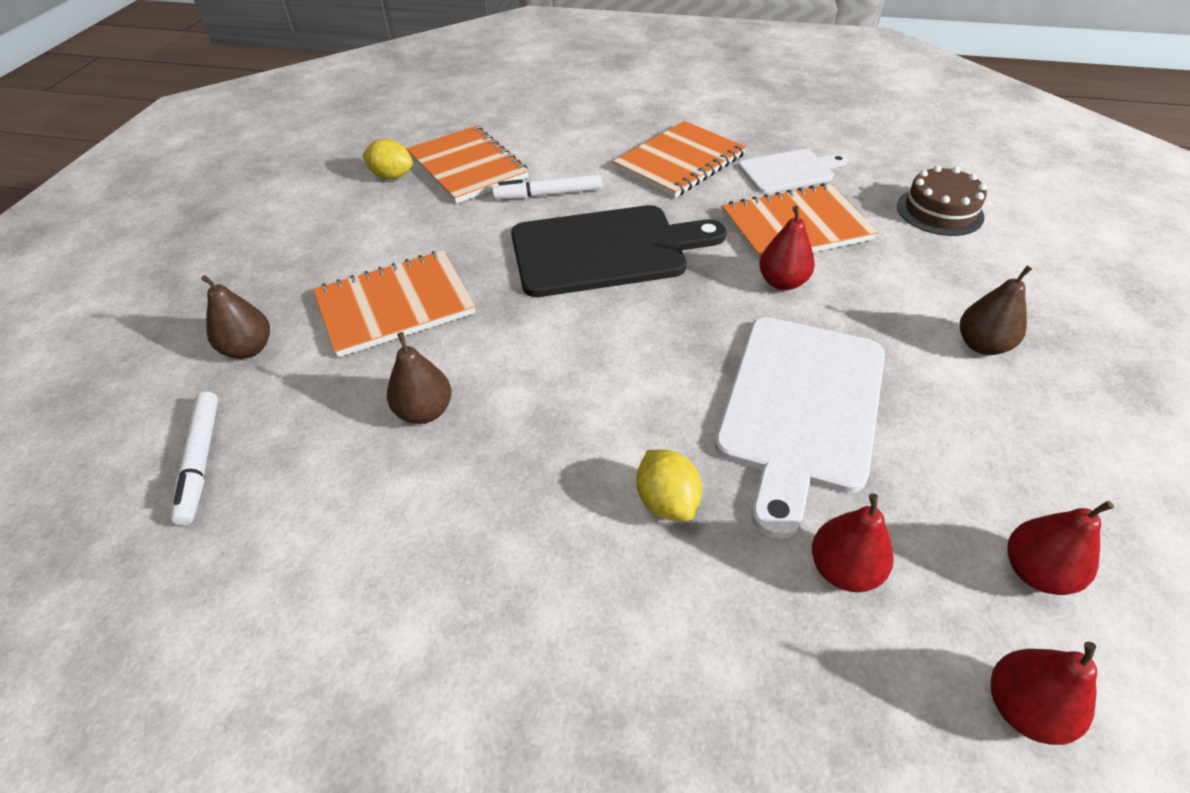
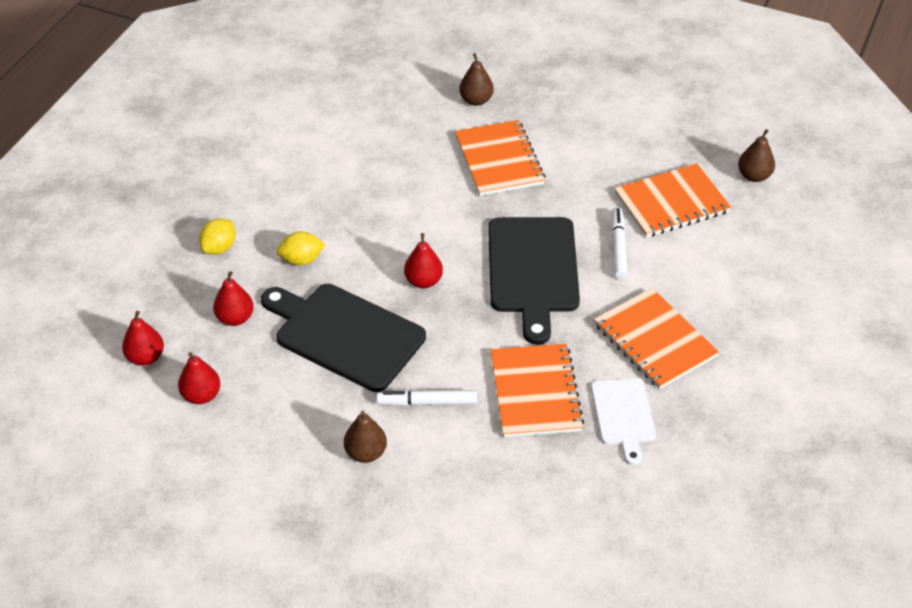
camera: 100 degrees right, 0 degrees up
(201, 461) = (393, 91): white marker -> white marker (427, 402)
(392, 176) = (664, 159): yellow lemon -> yellow lemon (219, 248)
(425, 411) = (399, 171): brown pear -> brown pear (754, 176)
(782, 282) = (466, 362): red pear -> red pear (423, 281)
(801, 407) = (345, 335): white cutting board -> black cutting board
(939, 211) = (533, 503): brown cake -> none

